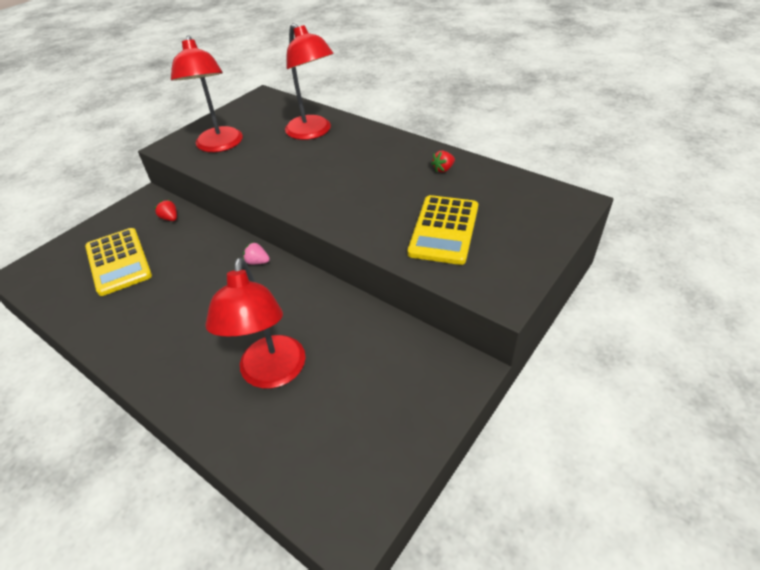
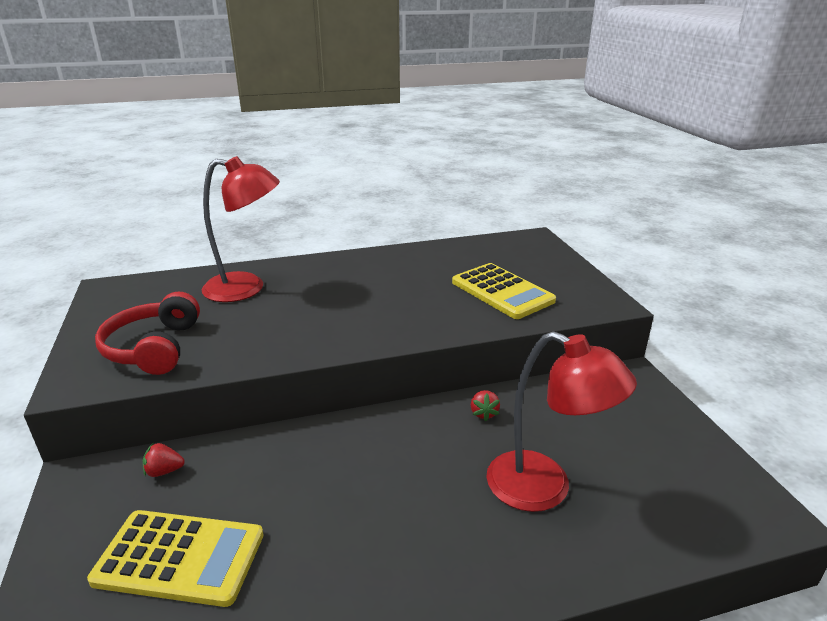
camera: 55 degrees left, 15 degrees down
(219, 146) = (154, 348): red lamp -> red headphones
(257, 262) = (357, 431): pink strawberry -> none
(443, 169) = (420, 260): red strawberry -> red strawberry (483, 413)

